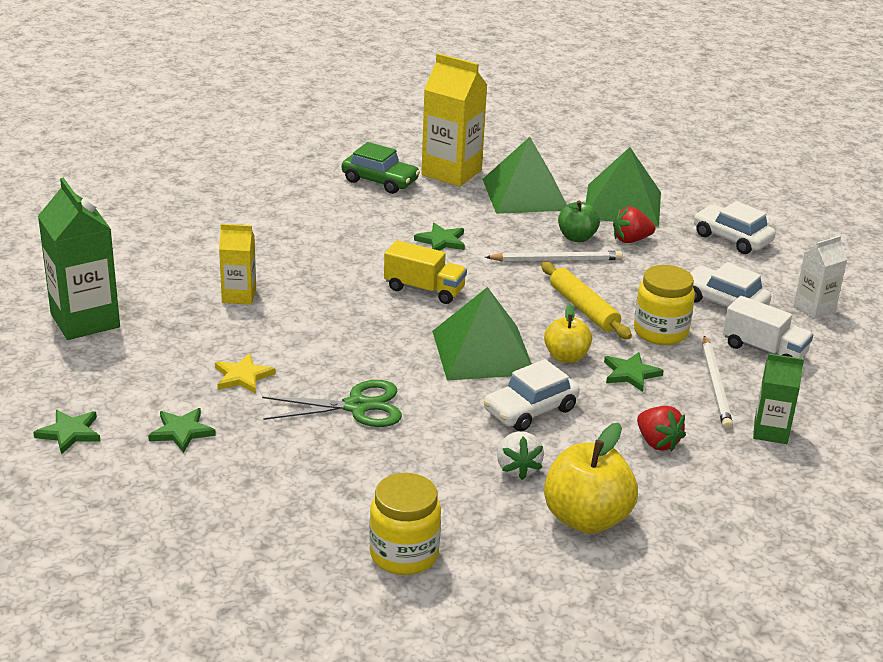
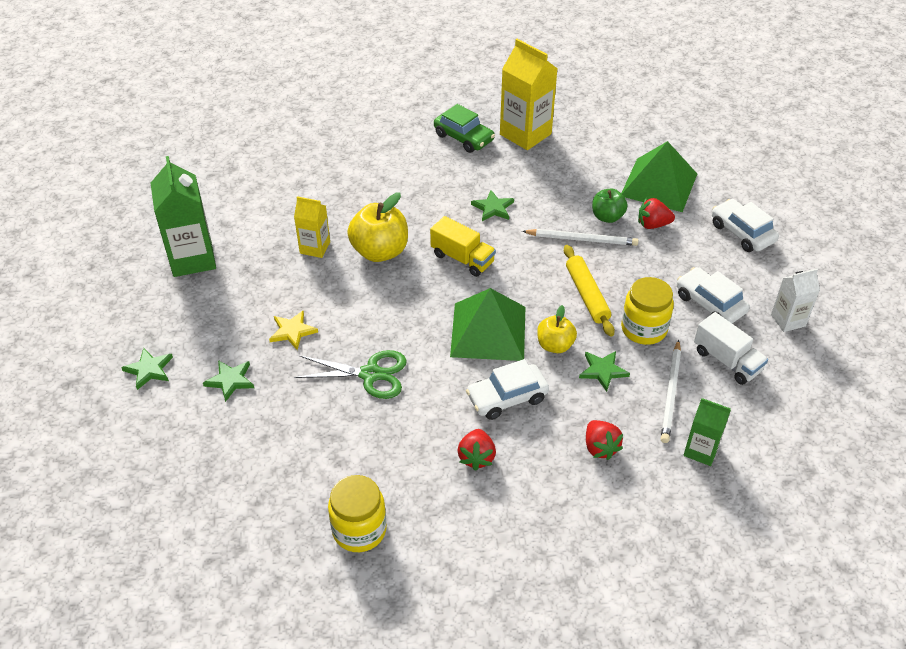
camera: 15 degrees right, 15 degrees up
(517, 468) = (476, 457): white strawberry -> red strawberry
(525, 194) = (579, 164): green pyramid -> none
(586, 519) = (514, 518): yellow apple -> yellow apple (380, 251)

